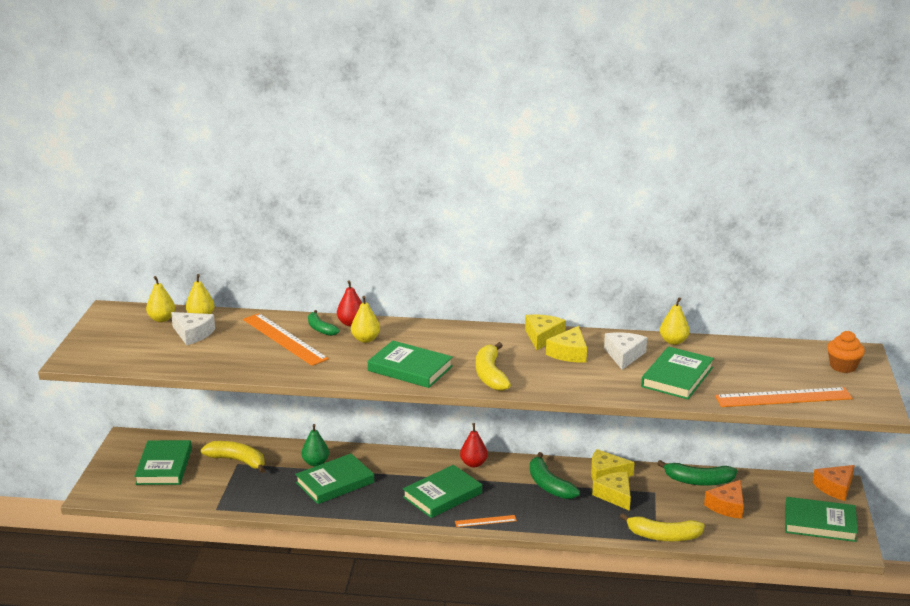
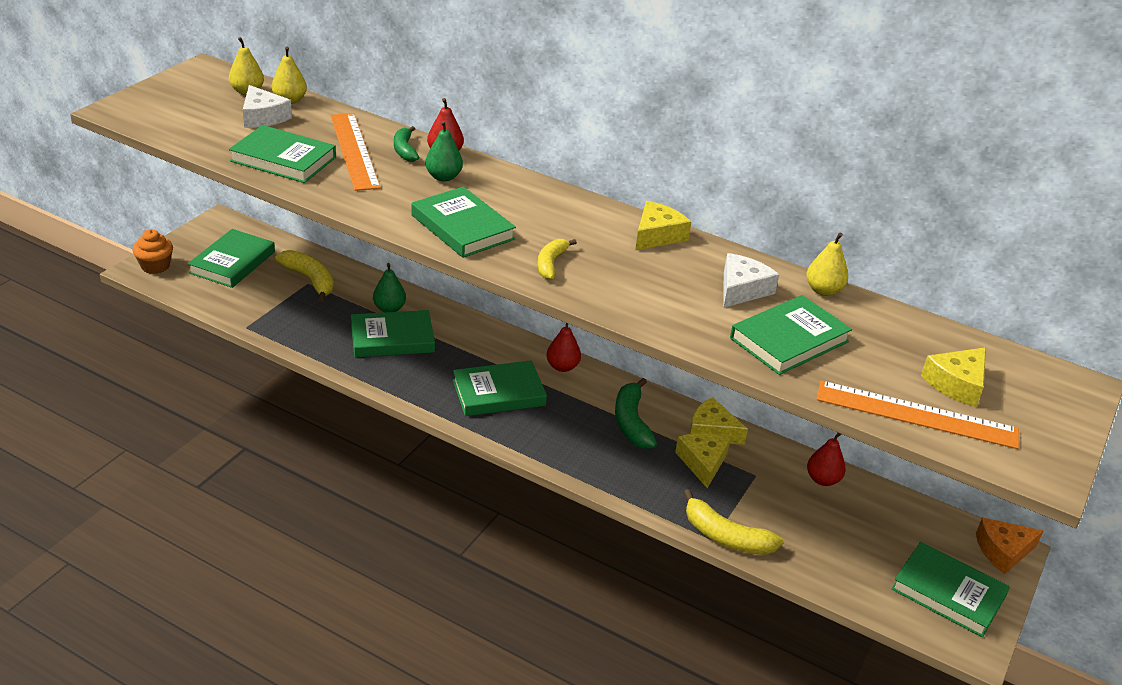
camera: 20 degrees right, 10 degrees up
(238, 359) = (283, 159): none -> green book
(365, 339) = (443, 177): yellow pear -> green pear
(485, 521) = (524, 441): orange ruler -> none
(490, 375) = (551, 264): yellow banana -> yellow banana, size x0.64
(569, 353) = (673, 265): yellow cheese -> yellow cheese (956, 384)
(698, 481) = (822, 479): green banana -> red pear
(727, 506) = (837, 526): orange cheese -> none
(843, 366) = (1039, 397): orange cupcake -> orange cupcake (155, 266)

